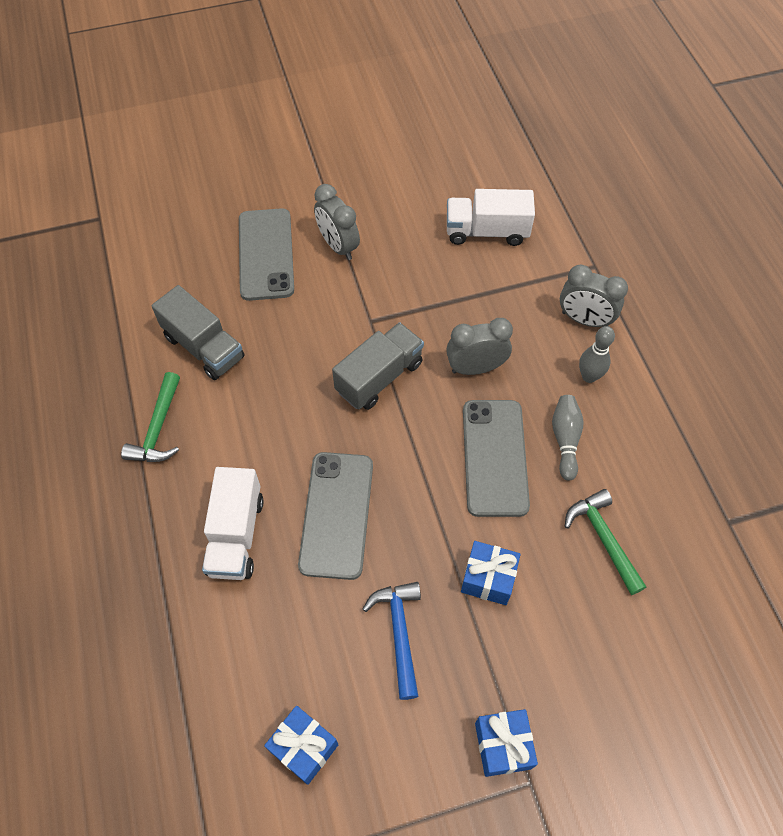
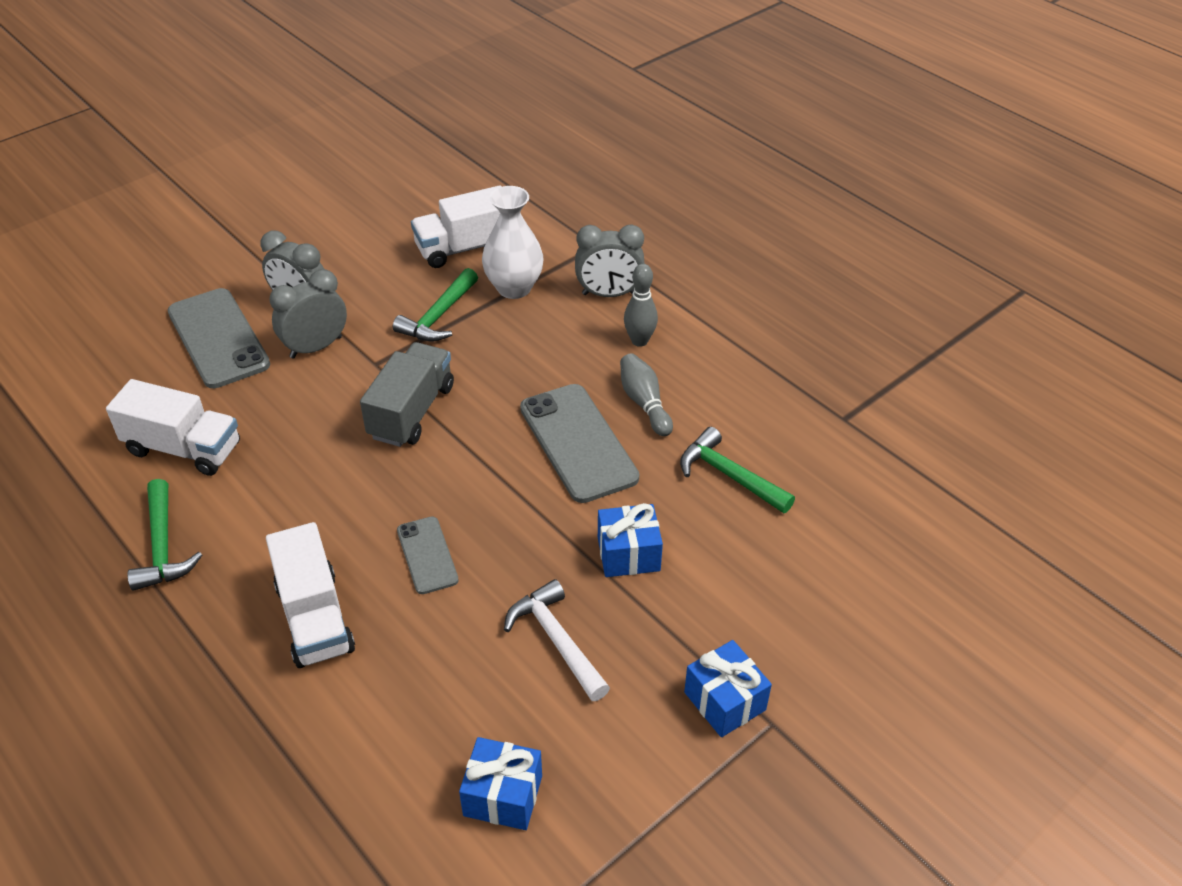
camera: 25 degrees left, 15 degrees down
(204, 347) = (183, 448): grey truck -> white truck
(336, 514) = (427, 555): grey phone -> grey phone, size x0.55
(399, 632) = (557, 640): blue hammer -> white hammer
(437, 292) = (438, 316): none -> green hammer
(475, 368) = (515, 370): grey clock -> grey clock (316, 347)
(509, 286) = (514, 288): none -> white vase

